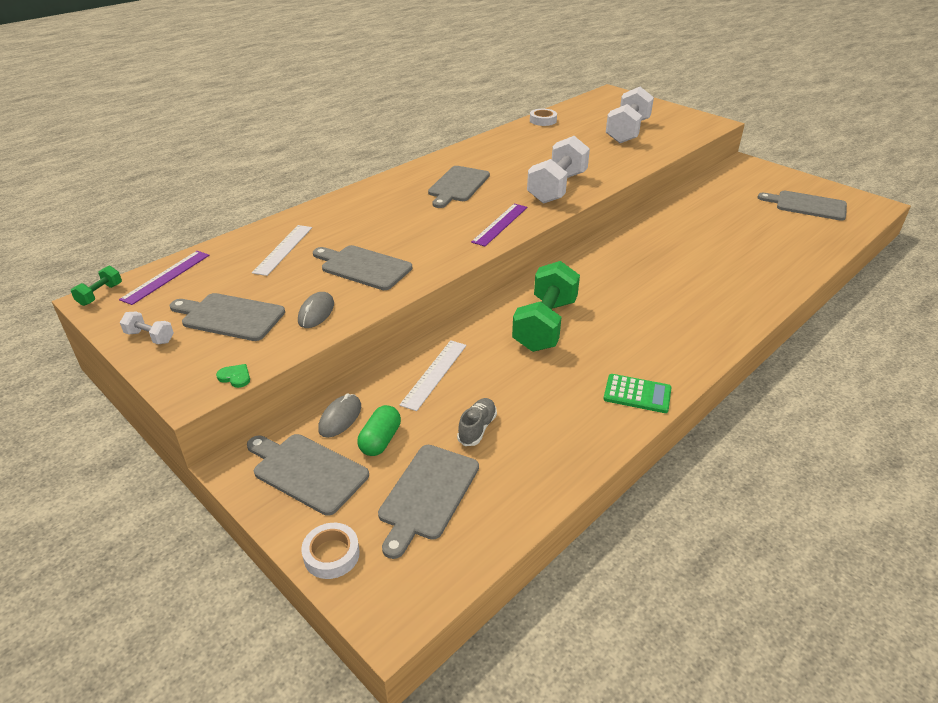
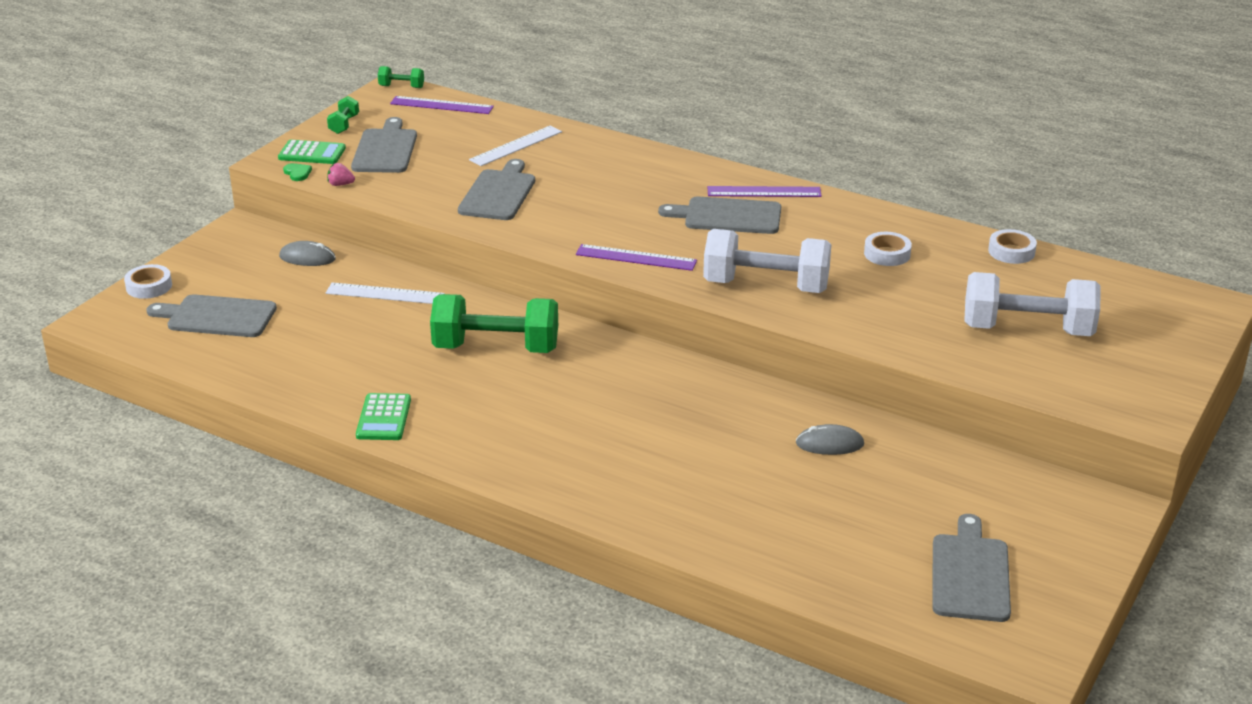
camera: 75 degrees right, 5 degrees down
(150, 337) = (344, 125): white dumbbell -> green dumbbell
(197, 364) = (312, 153): none -> green calculator
(235, 377) = (297, 173): green heart -> green heart turned 45 degrees counterclockwise
(283, 249) = (516, 146): white ruler -> white ruler turned 45 degrees counterclockwise
(283, 350) = (340, 184): none -> pink strawberry
(307, 471) = (237, 257): grey cutting board -> none
(316, 312) = (405, 186): grey mouse -> grey mouse (829, 444)
(380, 440) = (281, 283): green capsule -> none
(431, 170) = (764, 192): none -> purple ruler
(477, 428) = (307, 329): grey shoe -> none
(531, 149) = (887, 254): none -> white tape

